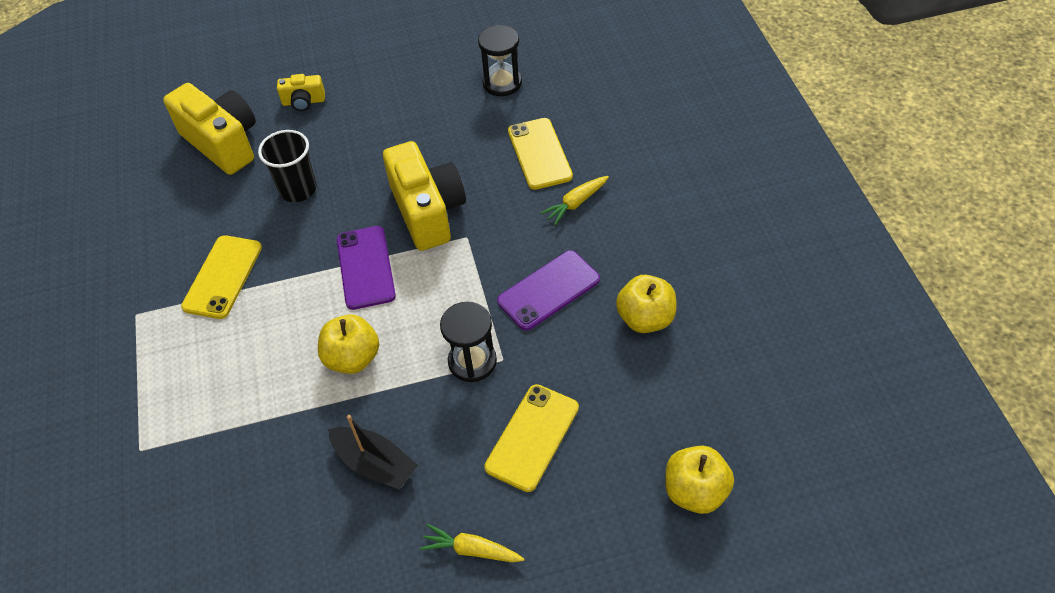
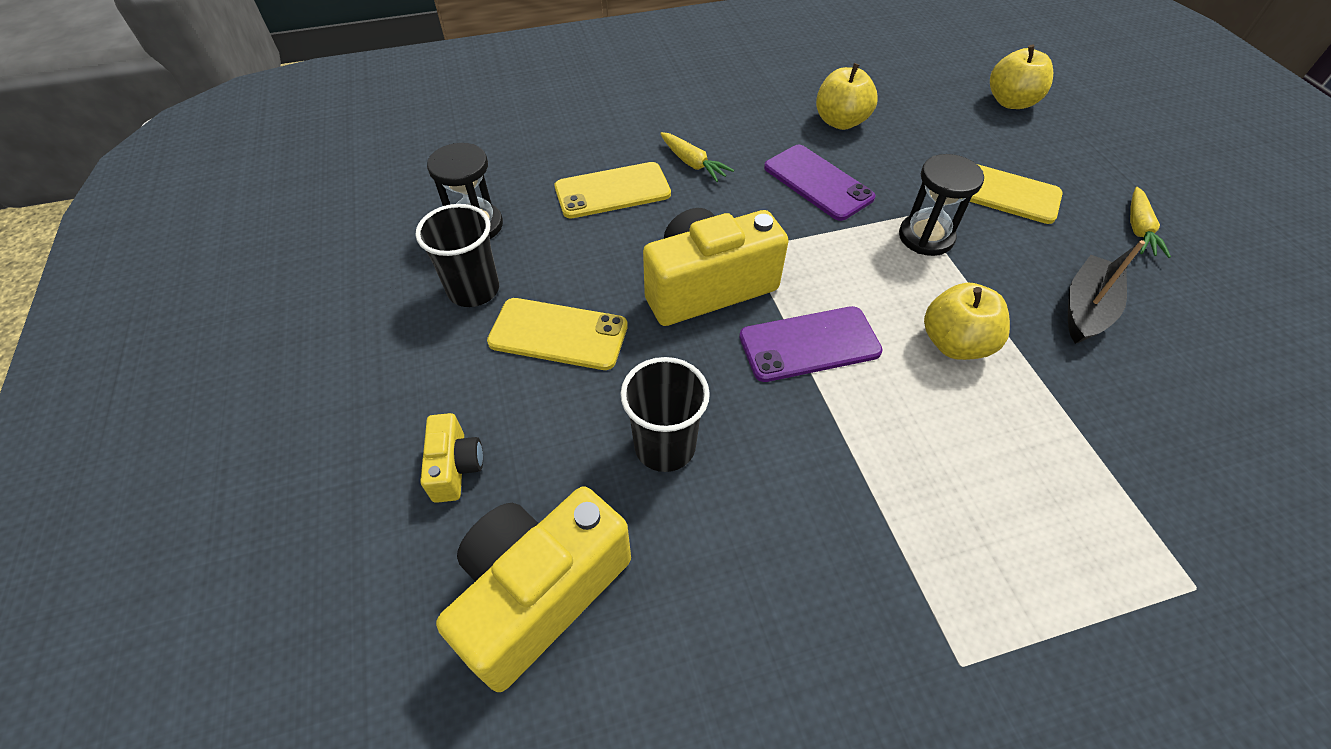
camera: 95 degrees left, 0 degrees up
(223, 277) = (855, 529): yellow phone -> yellow phone (558, 334)
(438, 90) = (473, 290): none -> black cup

